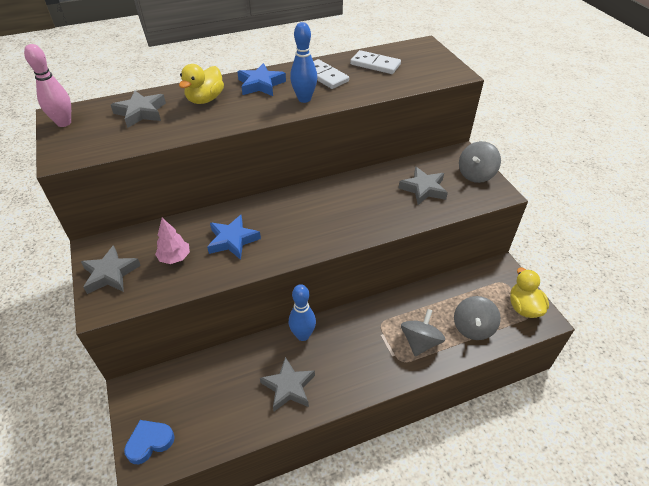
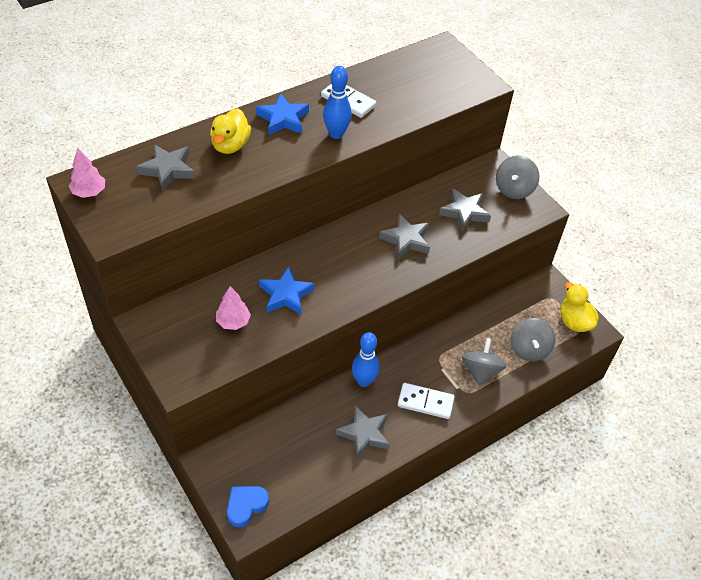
camera: 15 degrees left, 5 degrees up
(64, 123) = (89, 192): pink bowling pin -> pink tree
(110, 274) = (173, 347): grey star -> grey star (406, 240)
(375, 64) = (397, 79): white domino -> white domino (425, 402)

